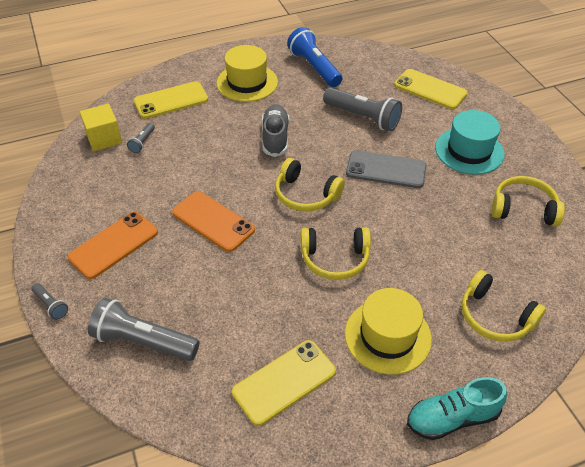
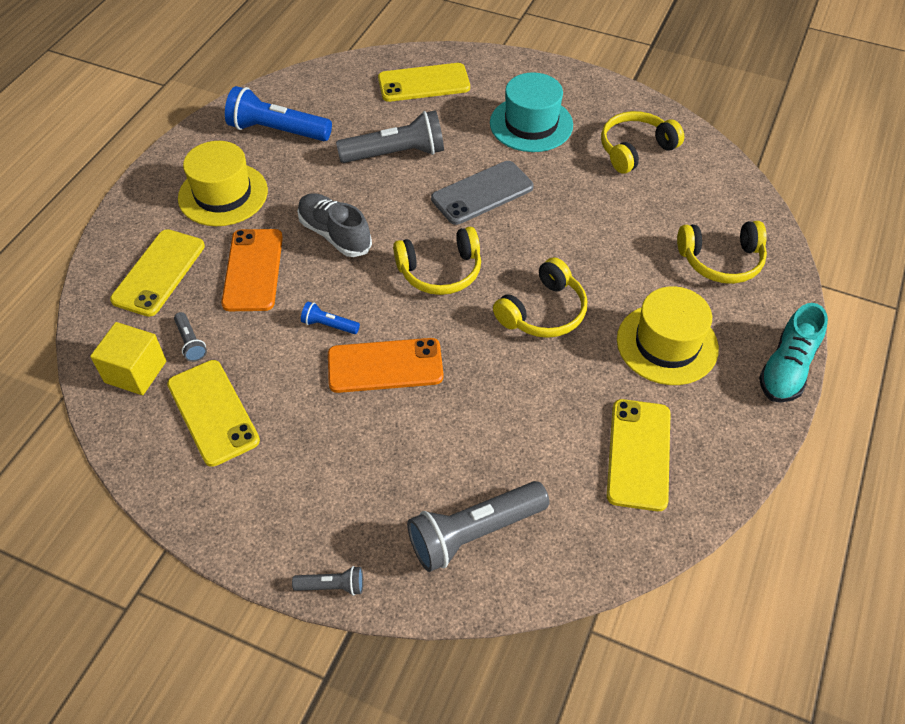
camera: 45 degrees left, 5 degrees up
(110, 181) = (213, 412): none -> yellow phone
(113, 245) = (313, 472): orange phone -> orange phone (253, 270)
(213, 180) = (329, 325): none -> blue flashlight

